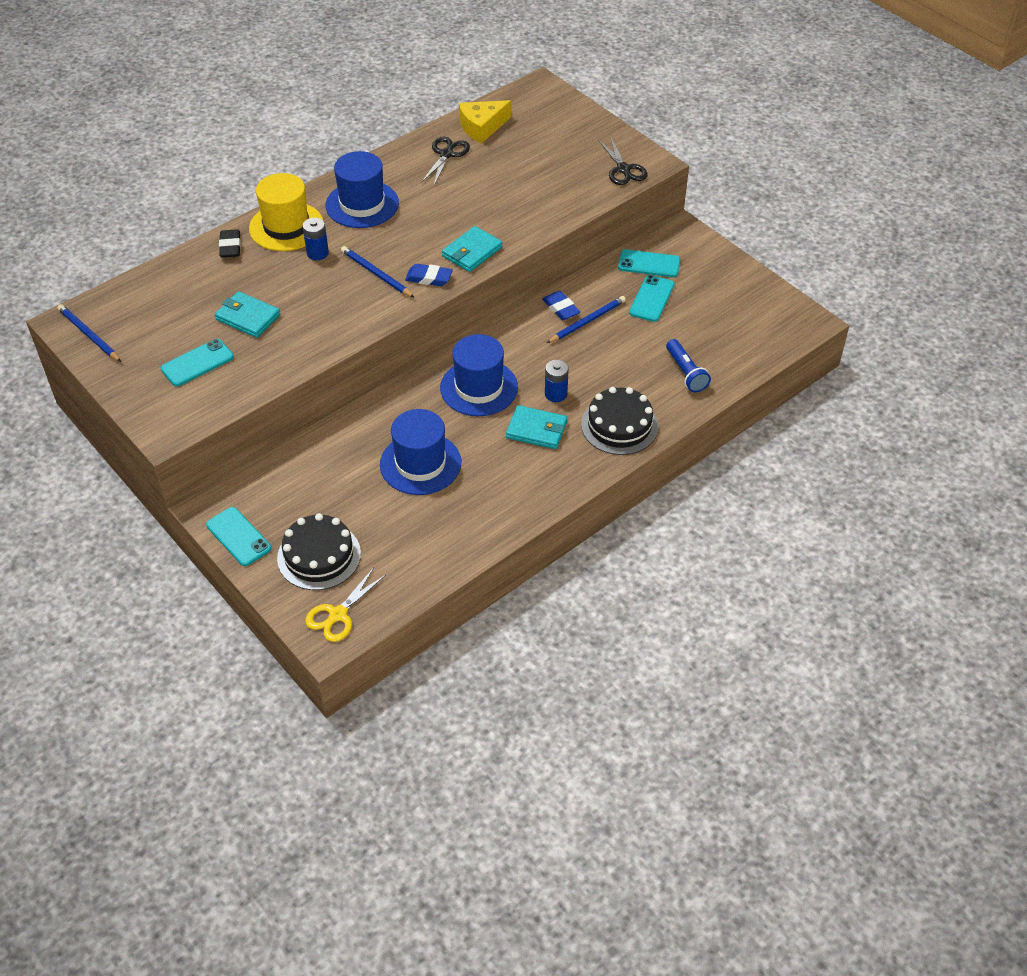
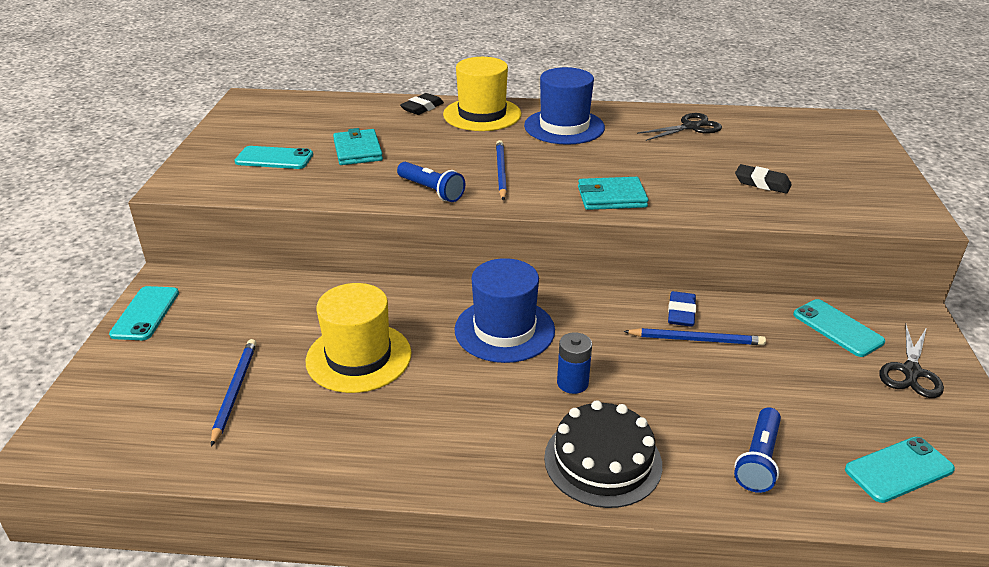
camera: 45 degrees right, 15 degrees down
(89, 335) = (246, 110): blue pencil -> blue pencil (234, 391)
(317, 253) = (477, 139): blue battery -> none
(319, 556) = (165, 371): black cake -> none
(338, 615) = (91, 432): yellow scissors -> none
(353, 318) = (431, 191): none -> blue flashlight
(420, 463) = (358, 357): blue hat -> yellow hat
(429, 278) = (541, 196): blue eraser -> none
(482, 127) = (752, 124): yellow cheese -> none
(536, 430) = (506, 402): turquoise wallet -> none
(544, 184) = (762, 183): none -> black eraser
(623, 169) = (873, 209): black scissors -> black scissors (911, 372)
(651, 299) = (802, 361): turquoise phone -> turquoise phone (898, 469)

